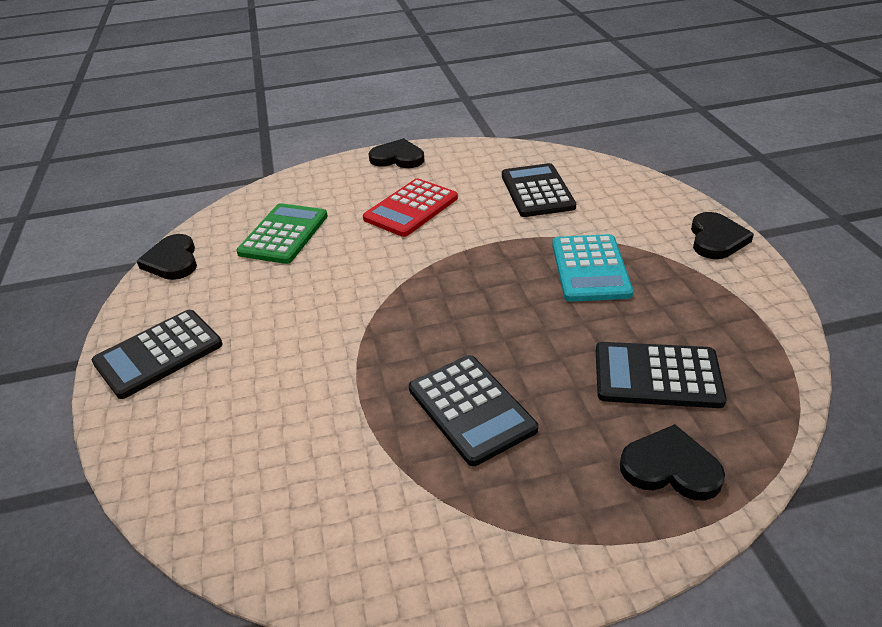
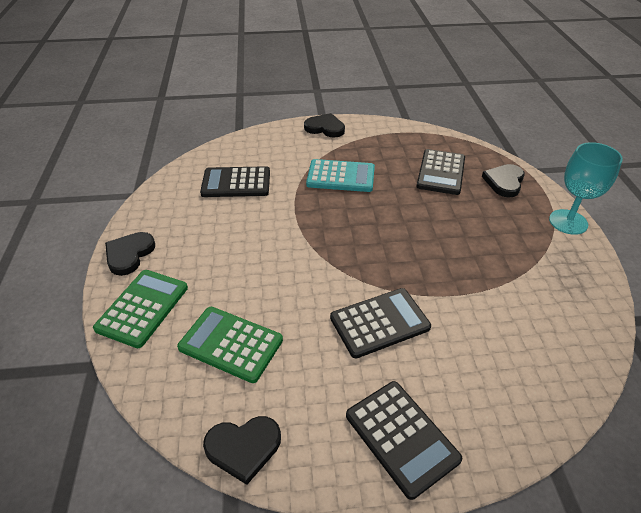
camera: 85 degrees left, 5 degrees up
(328, 181) = (143, 308): none -> green calculator
(411, 208) = (227, 252): red calculator -> none
(471, 409) = (467, 243): black calculator -> black calculator (379, 323)
(572, 566) = (568, 222): none -> turquoise goblet

